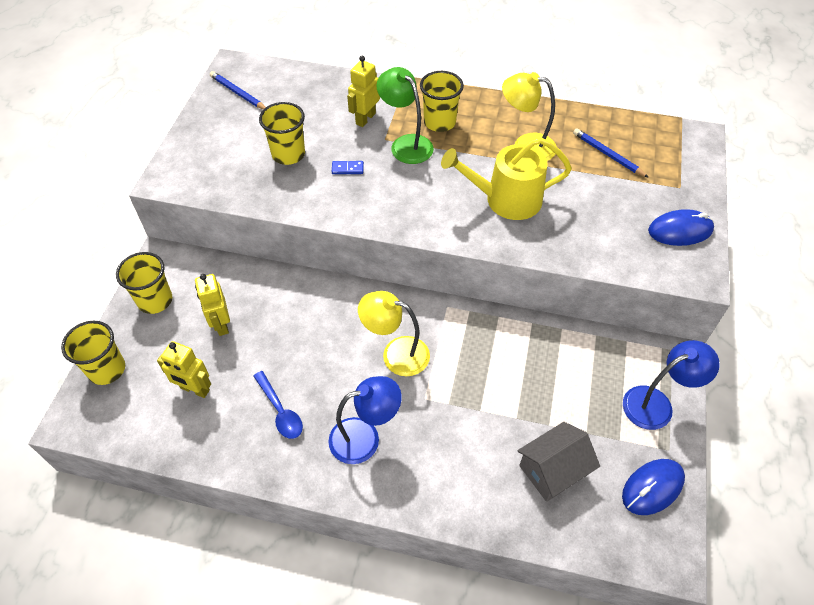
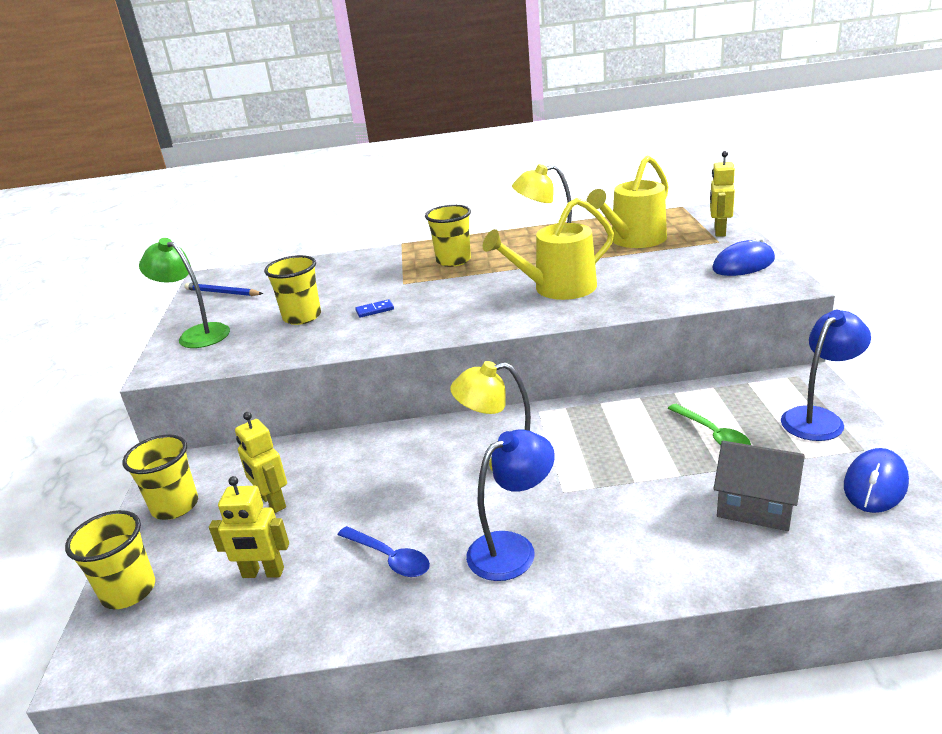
camera: 15 degrees left, 25 degrees down
(365, 118) = (374, 276): yellow robot -> yellow robot (719, 231)
(406, 144) = (428, 281): green lamp -> green lamp (197, 334)
(553, 470) = (756, 506): grey house -> grey house turned 75 degrees clockwise
(564, 386) = (712, 434): none -> green spoon
(607, 154) = (634, 240): blue pencil -> yellow watering can

